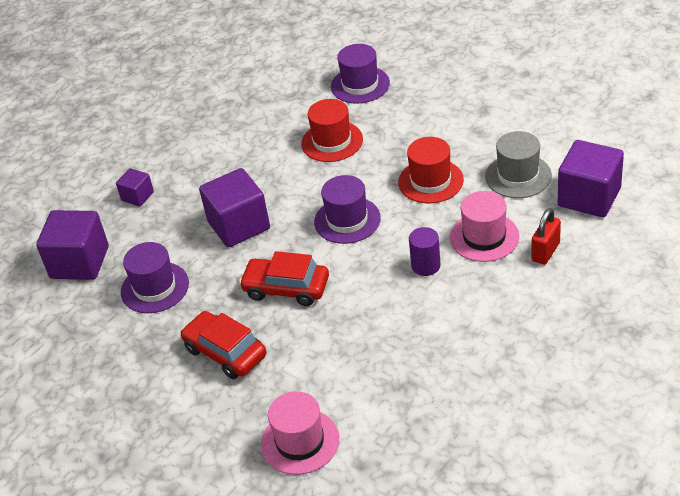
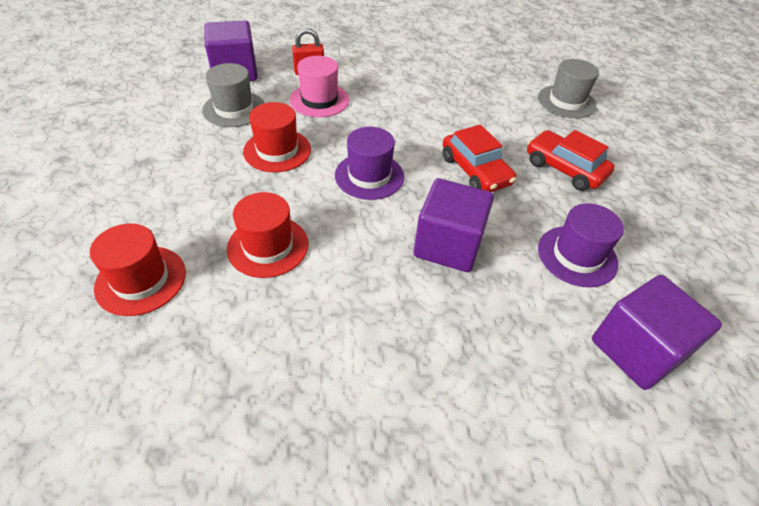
camera: 140 degrees left, 5 degrees up
(137, 196) = (506, 377): purple cube -> none
(225, 352) = (564, 169): red car -> red car turned 135 degrees clockwise
(300, 441) = (566, 101): pink hat -> grey hat
(360, 85) = (141, 280): purple hat -> red hat
(425, 265) = (375, 114): purple cylinder -> none

